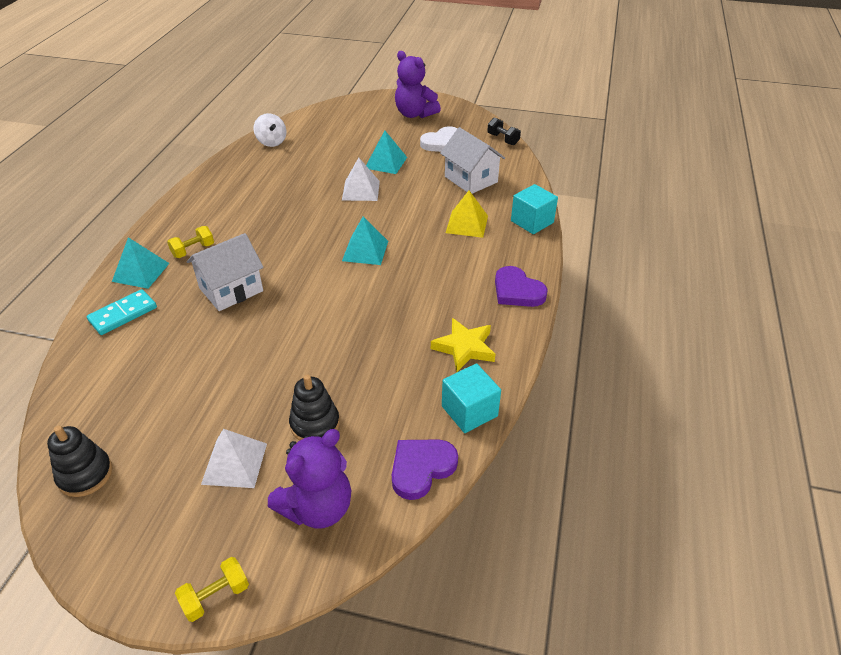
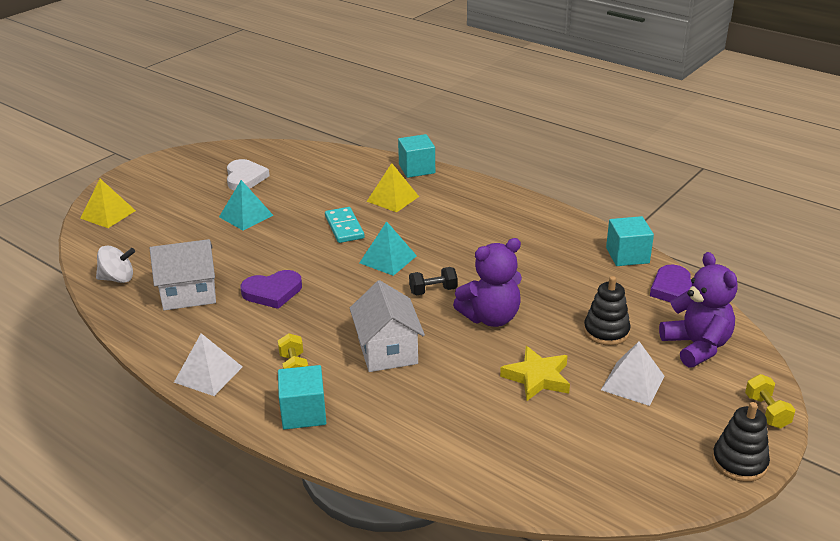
camera: 65 degrees left, 10 degrees down
(85, 474) = (608, 479): black stacking toy -> black stacking toy (739, 462)
(123, 314) = (374, 434): turquoise domino -> turquoise domino (344, 227)
(141, 272) = (303, 413): turquoise pyramid -> turquoise cube
(349, 109) = (108, 214): none -> yellow pyramid
(361, 190) = (282, 241): white pyramid -> white pyramid (208, 374)
(414, 114) = (169, 179): purple teddy bear -> purple teddy bear (491, 317)
(464, 348) = (556, 240): yellow star -> yellow star (537, 377)
(471, 179) = (324, 179): white house -> white house (189, 294)
(503, 139) = (274, 147): black dumbbell -> black dumbbell (433, 291)
(517, 291) = (503, 200): purple heart -> purple heart (272, 292)

